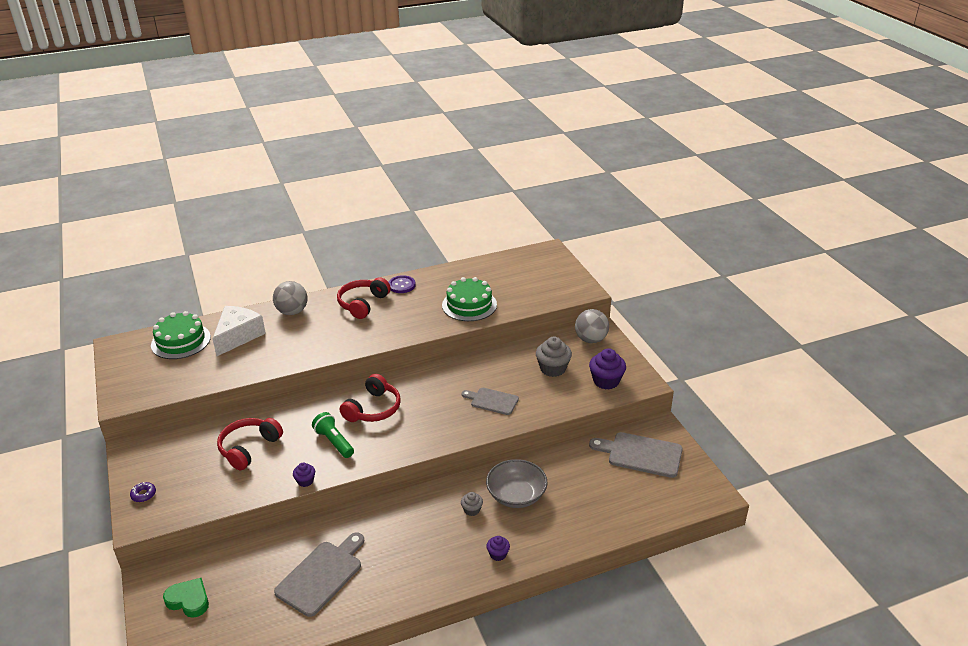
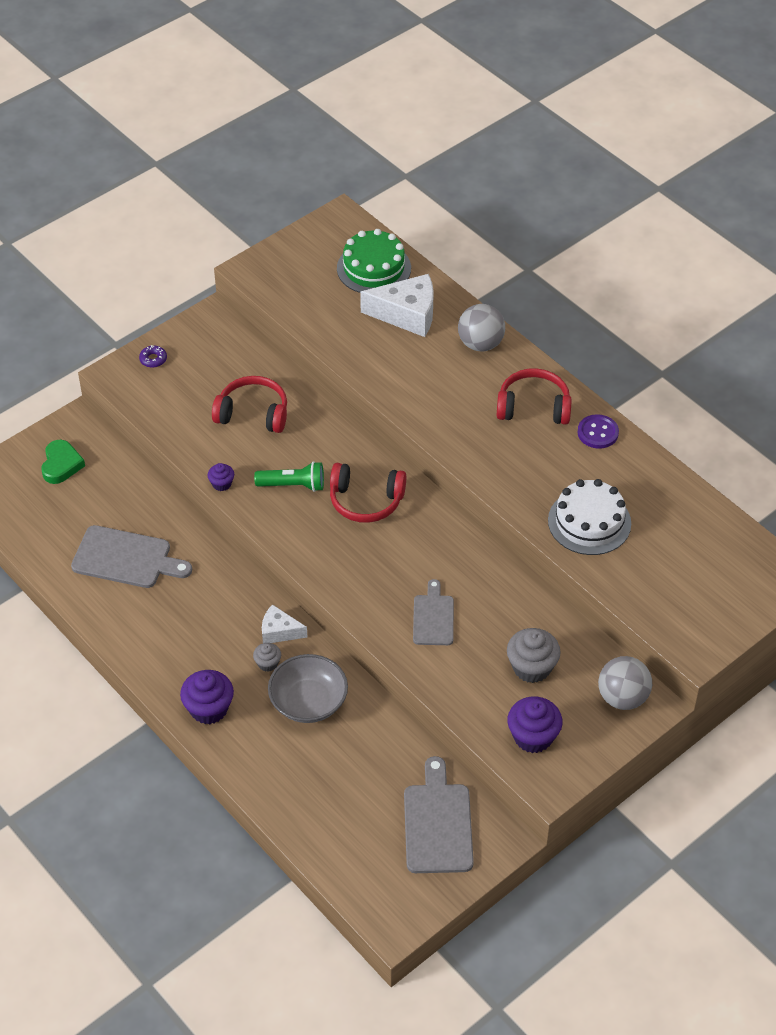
camera: 70 degrees right, 15 degrees up
(334, 442) = (293, 485): green flashlight -> green flashlight turned 60 degrees clockwise
(446, 497) = (279, 631): none -> white cheese
(469, 305) = (589, 522): green cake -> white cake
(498, 554) = (209, 709): purple cupcake -> purple cupcake, size x1.85

